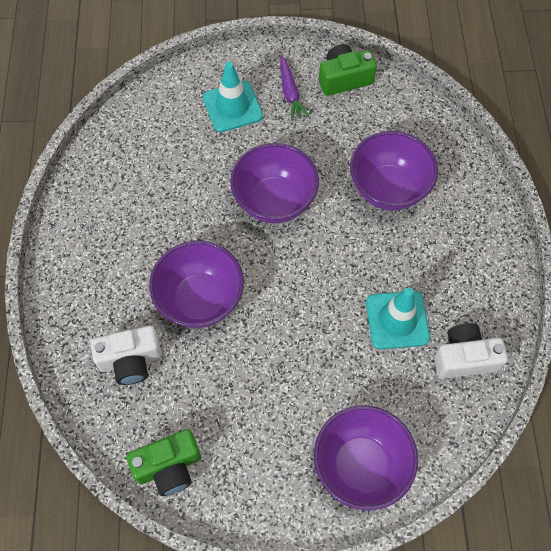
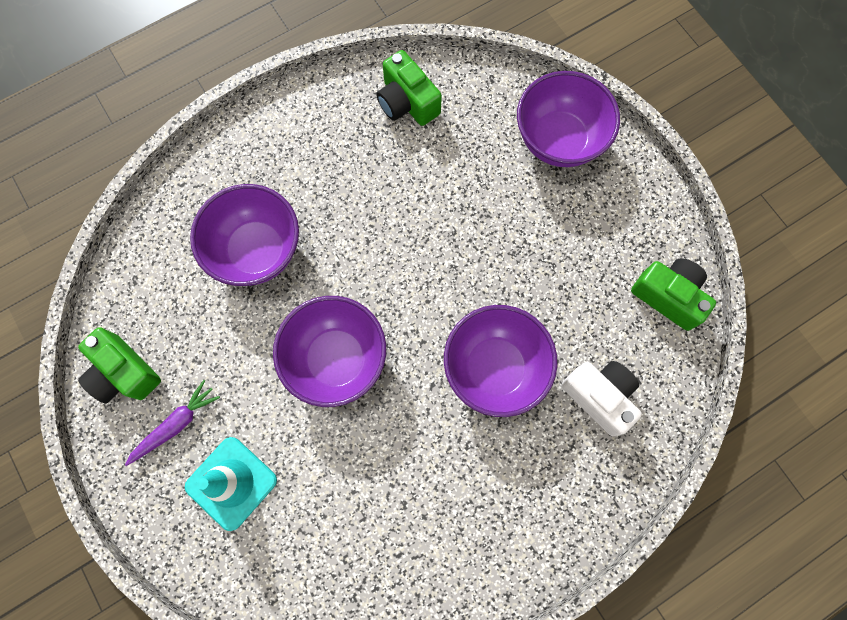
camera: 120 degrees left, 10 degrees up
(397, 320) = (403, 174): turquoise traffic cone -> none
(464, 358) = (407, 102): white camera -> green camera

